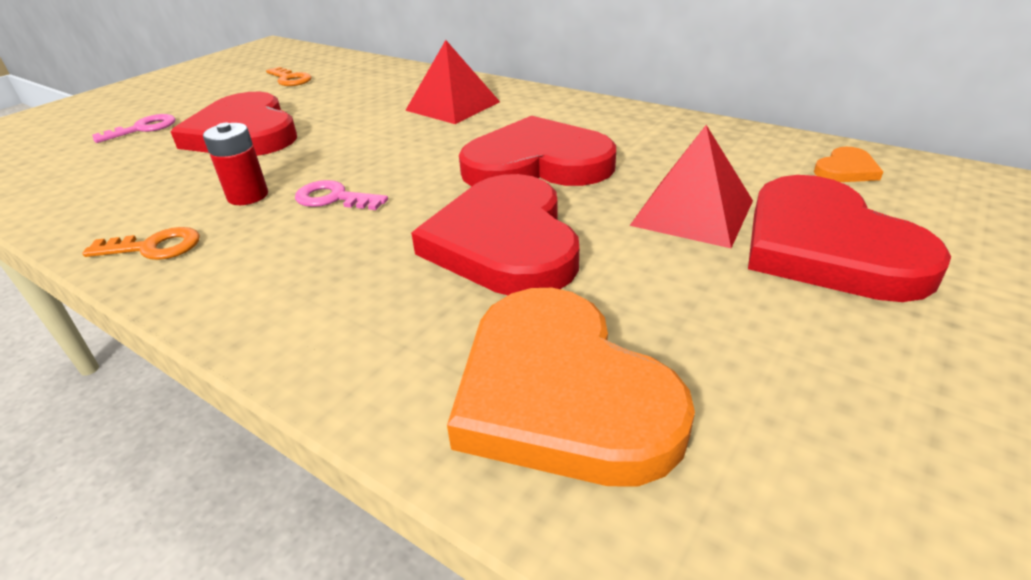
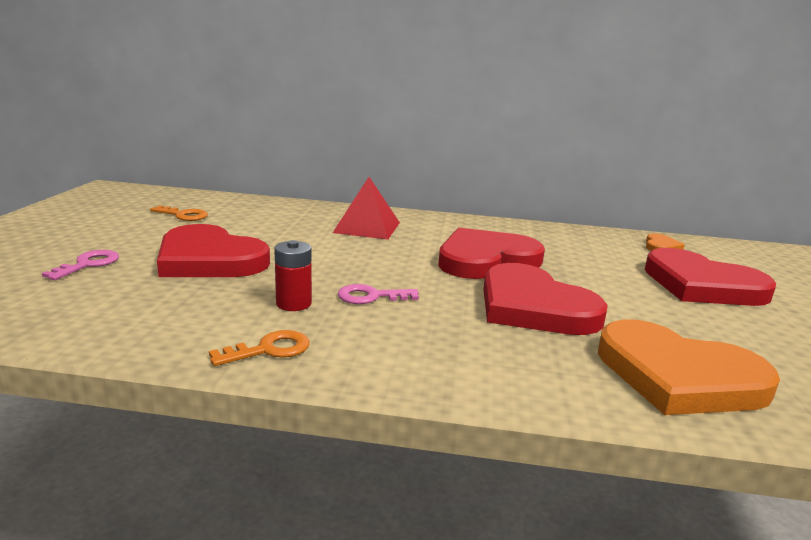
camera: 30 degrees left, 15 degrees down
(692, 212) = (616, 276): red pyramid -> none

